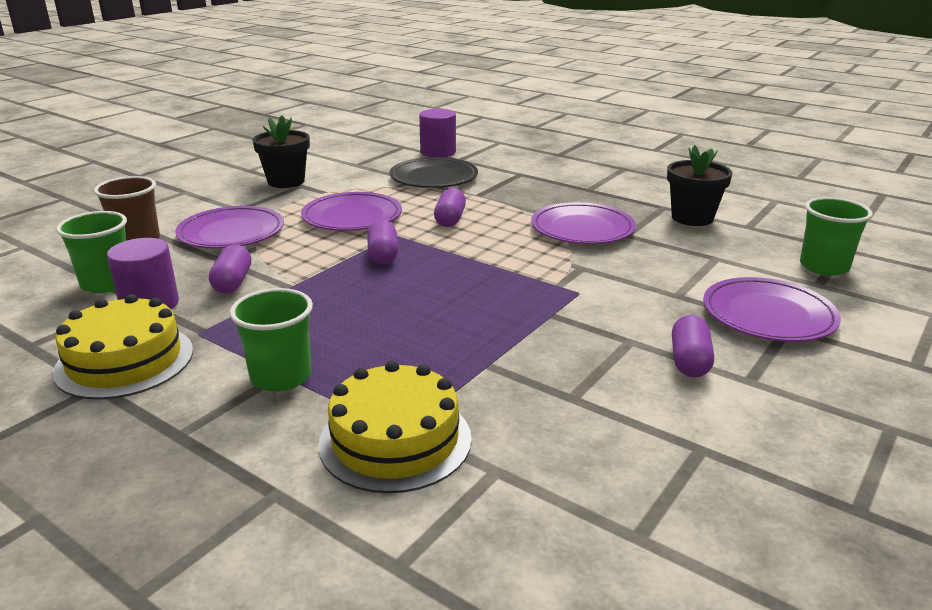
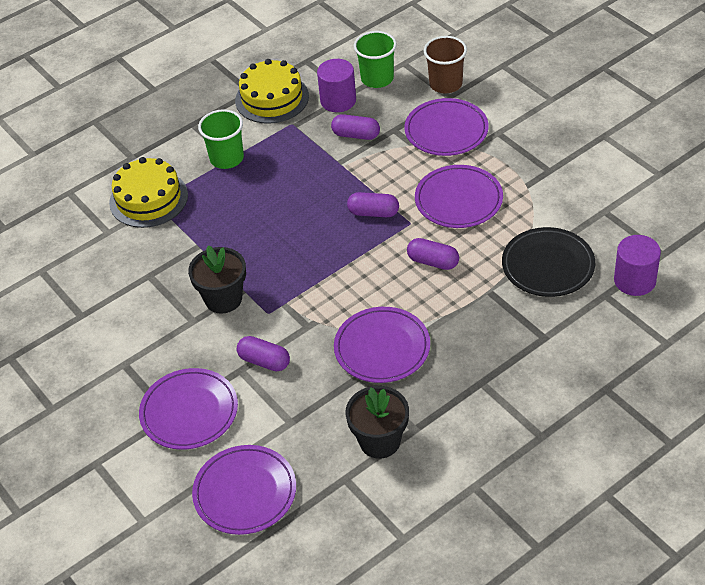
camera: 110 degrees right, 20 degrees up
(286, 181) = (562, 160): black flower pot -> black flower pot (223, 299)
(689, 361) = (157, 342): purple capsule -> purple capsule (264, 361)
(824, 267) = (245, 492): green cup -> purple plate

